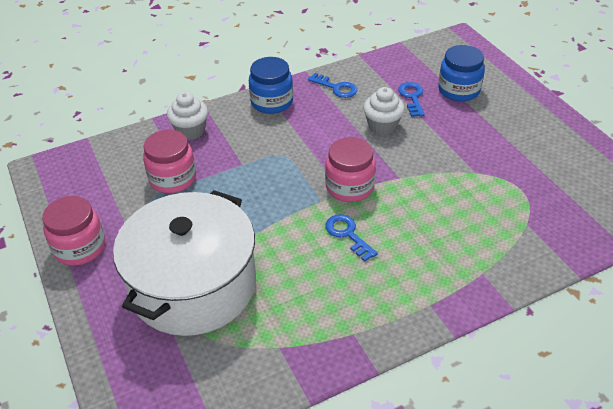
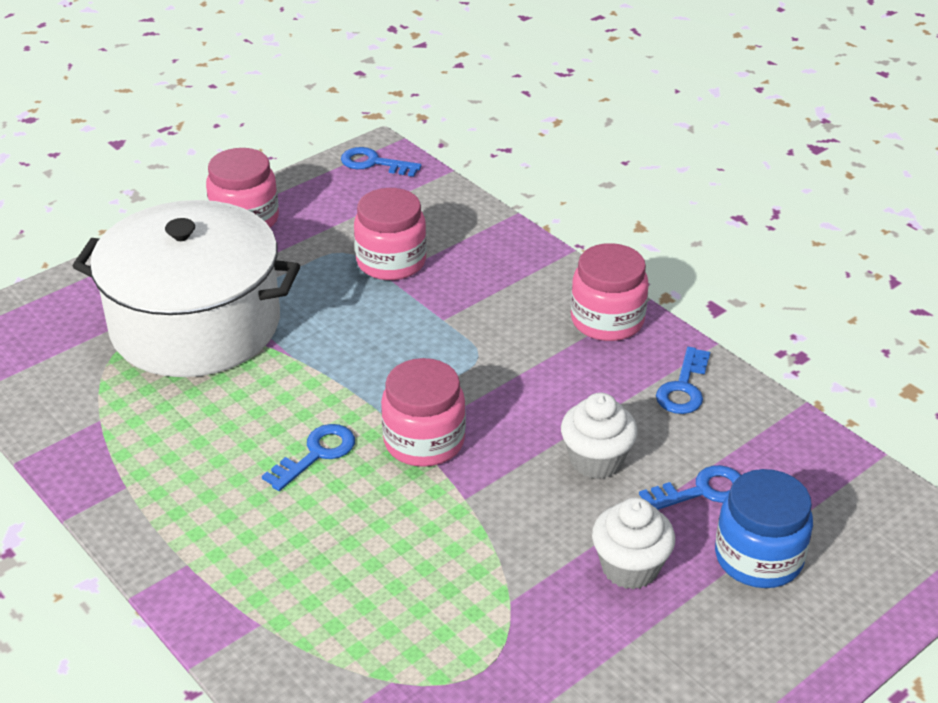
camera: 75 degrees right, 5 degrees down
(53, 172) = (374, 163): none -> blue key
(190, 131) = (500, 254): white cupcake -> white cupcake (630, 567)
(272, 102) = (607, 320): blue jar -> pink jar

